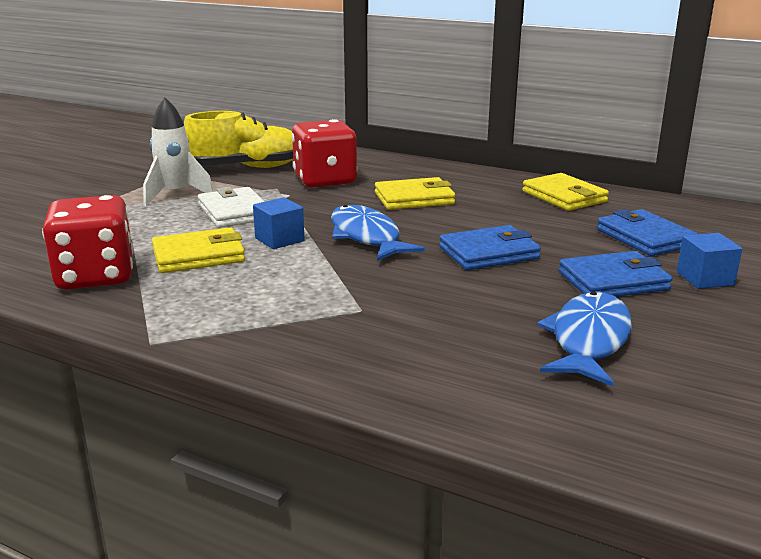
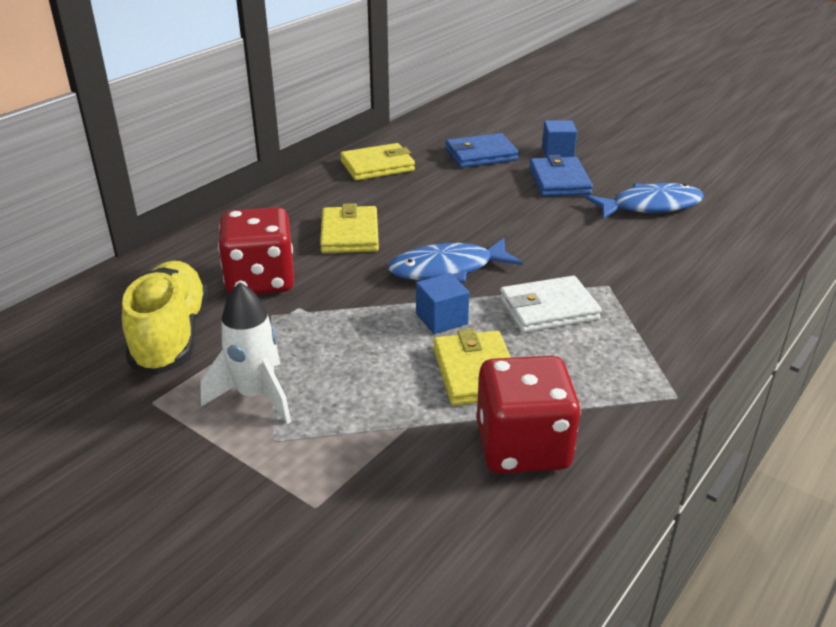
camera: 80 degrees left, 10 degrees up
(234, 212) = (345, 347): white wallet -> white wallet (548, 309)
(488, 253) = (499, 217): blue wallet -> none
(588, 340) = (650, 206): blue fish -> blue fish turned 135 degrees clockwise

